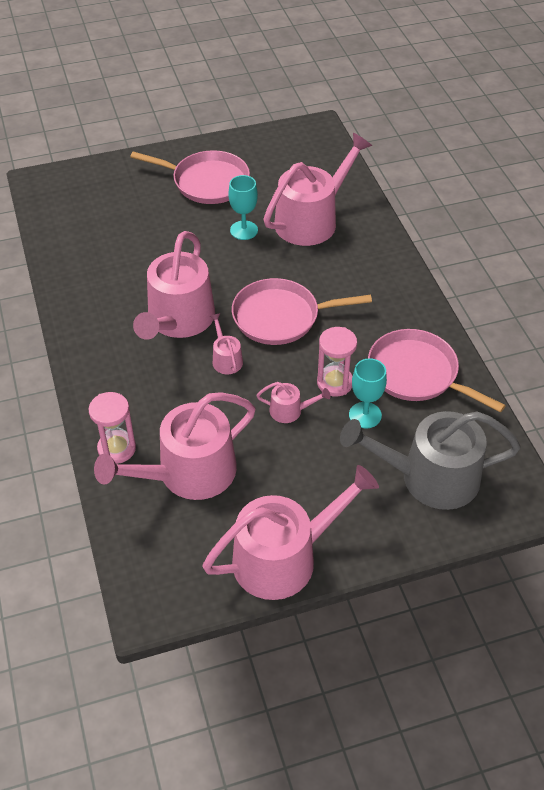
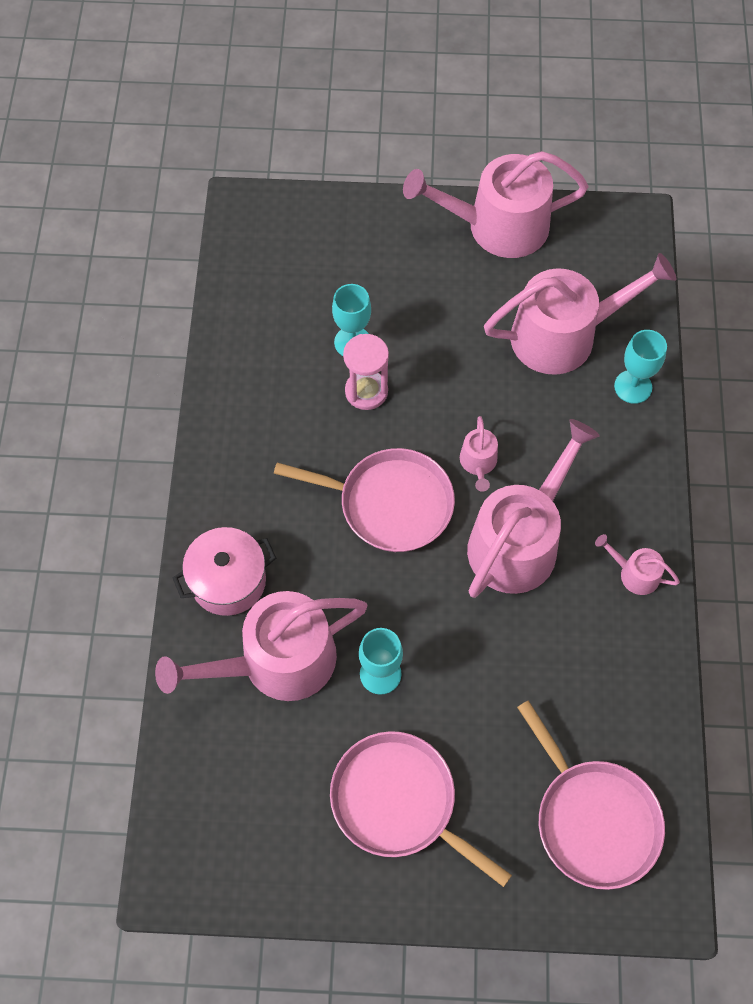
camera: 160 degrees left, 15 degrees up
(117, 448) = (633, 387): pink hourglass -> turquoise goblet
(290, 411) = (431, 373): pink watering can -> pink watering can (634, 574)
(366, 248) = (228, 581): none -> pink pot
(417, 374) = (269, 373): pink pan -> pink pan (593, 819)
(430, 477) = (322, 257): grey watering can -> none

